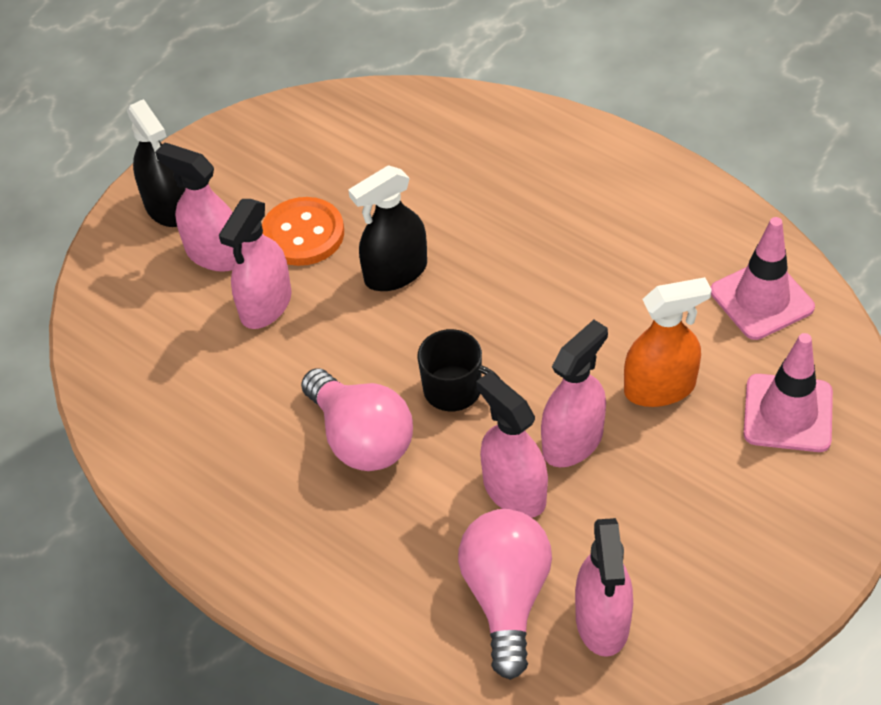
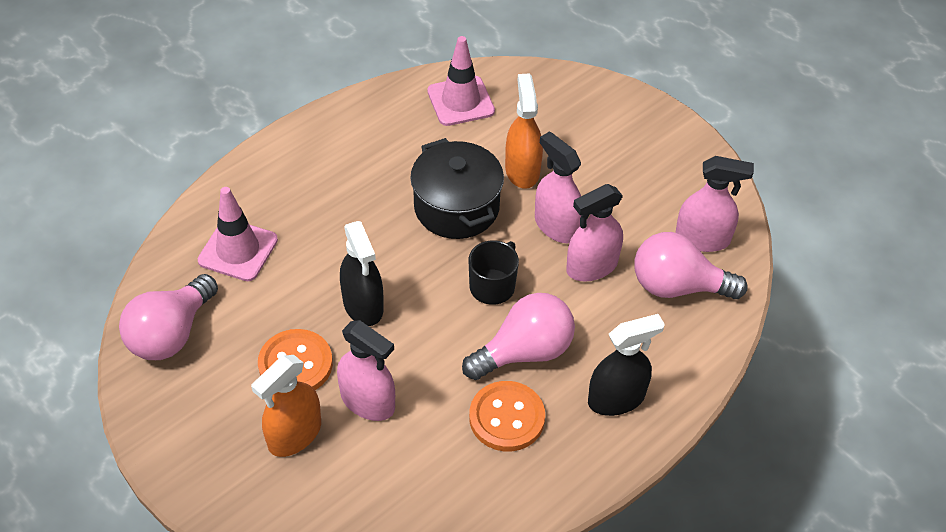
camera: 85 degrees left, 0 degrees up
(168, 207) = (220, 468): black spray bottle -> black spray bottle (616, 398)
(215, 254) = (294, 434): pink spray bottle -> orange spray bottle
(264, 436) = (506, 418): none -> orange button
(323, 128) = (171, 334): none -> pink light bulb
(571, 330) = (456, 207): none -> black pot
(788, 413) = (559, 112): pink traffic cone -> pink traffic cone (238, 250)

